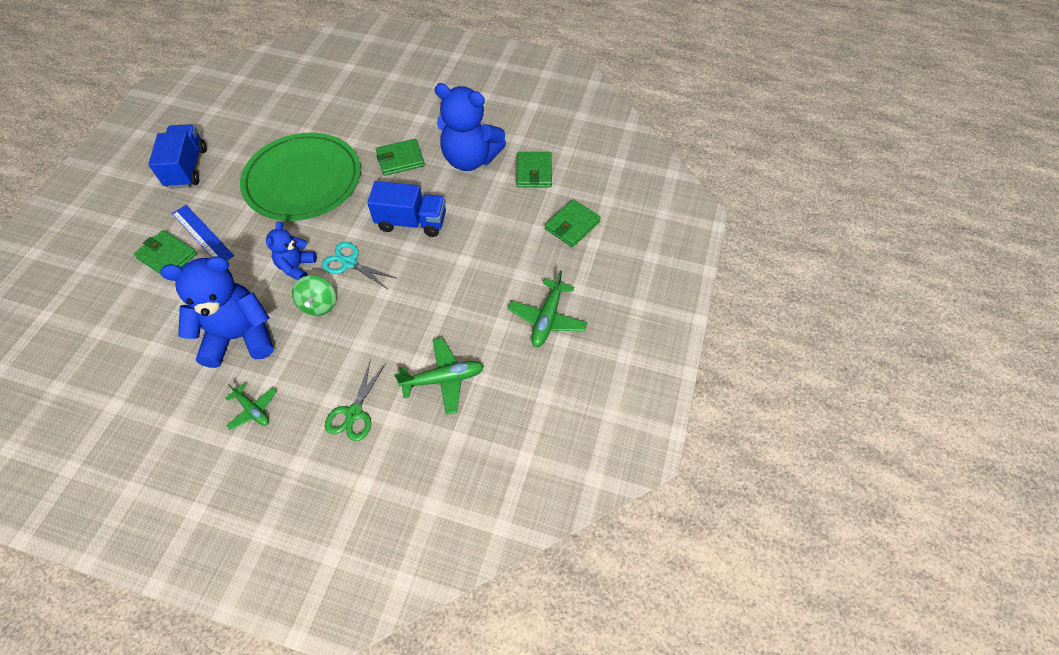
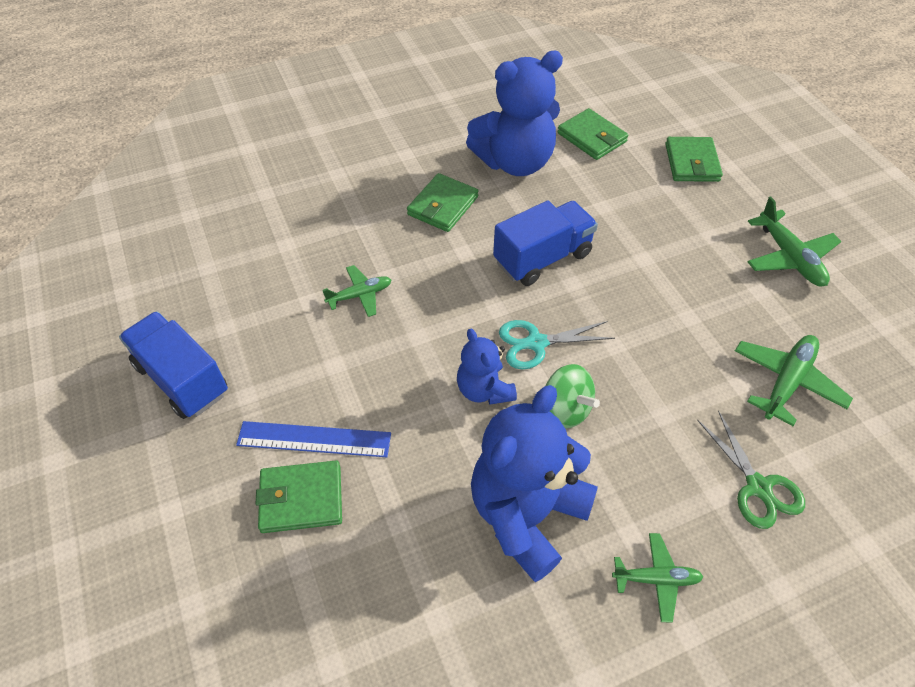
camera: 40 degrees left, 5 degrees down
(303, 180) = (360, 295): green plate -> green plane

